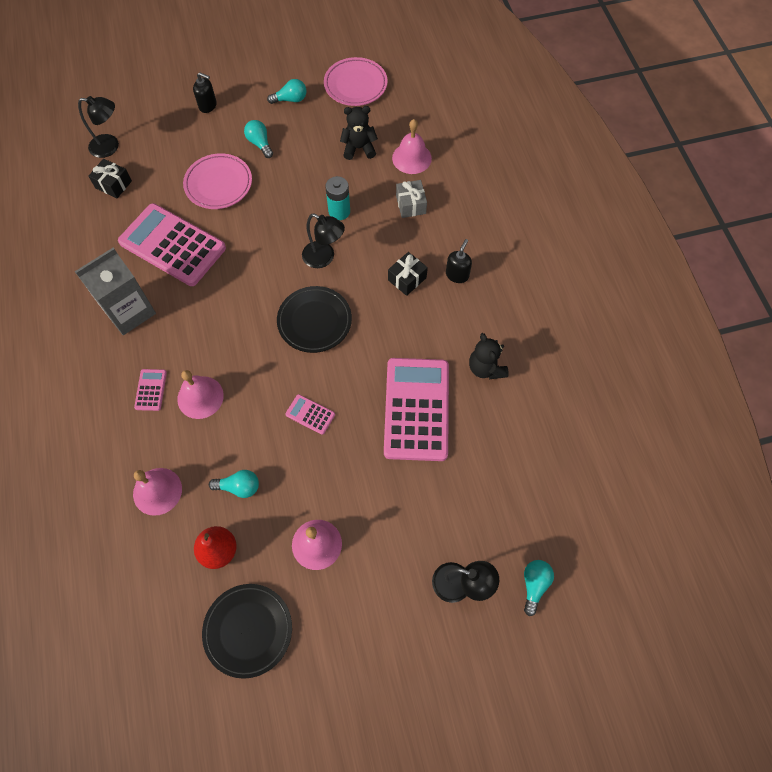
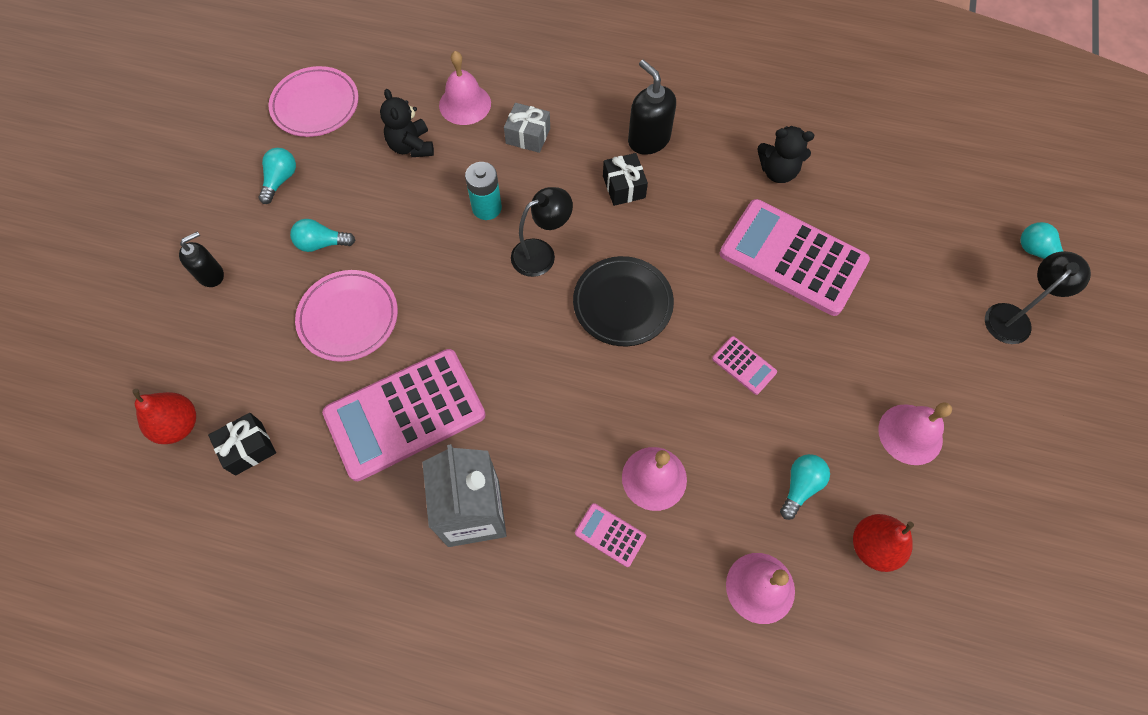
camera: 60 degrees left, 0 degrees up
(110, 146) = (179, 425): black lamp -> red pear
(248, 630) = (986, 556): black plate -> none
(310, 414) = (744, 365): pink calculator -> pink calculator turned 105 degrees counterclockwise
(359, 148) = (411, 146): black teddy bear -> black teddy bear turned 45 degrees counterclockwise
(457, 275) = (648, 139): black soap dispenser -> black soap dispenser, size x1.52

